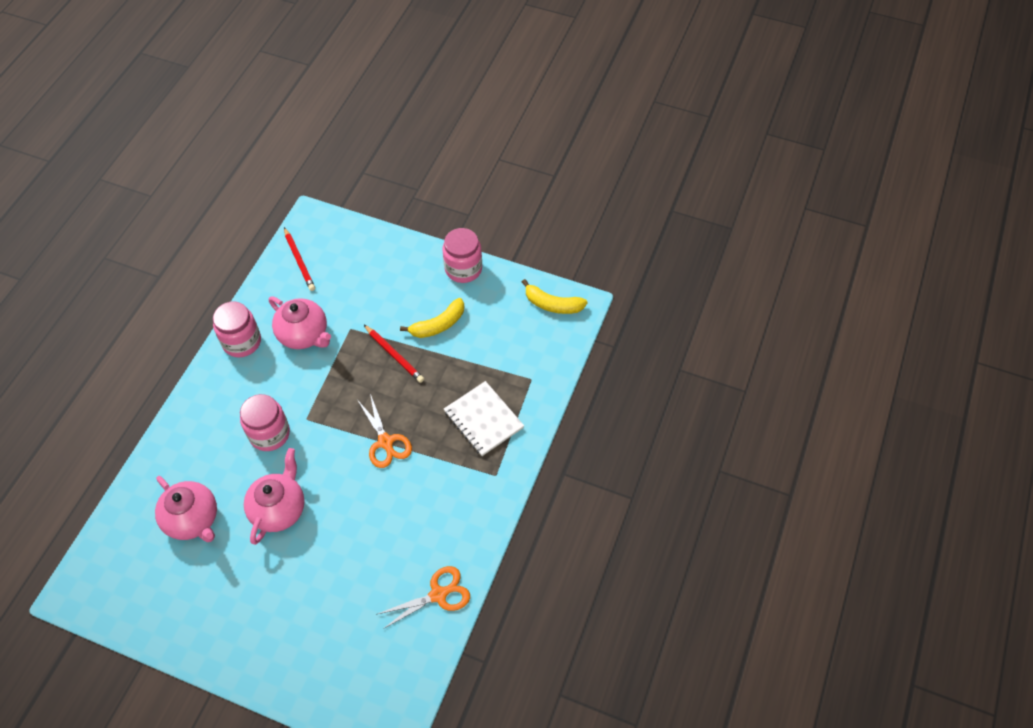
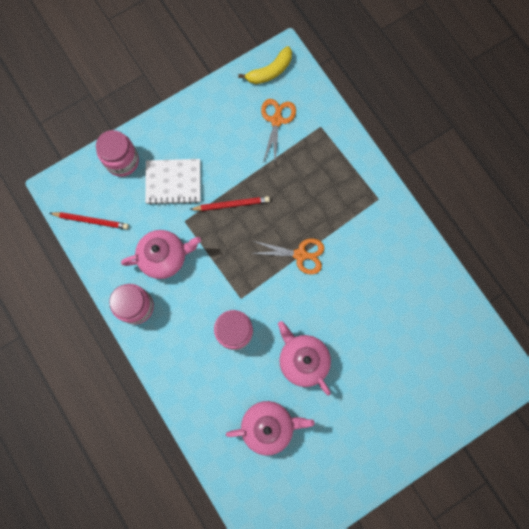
camera: 55 degrees left, 20 degrees up
(438, 325) = (228, 158): yellow banana -> none
(438, 594) = (440, 291): orange scissors -> orange scissors (276, 120)
(463, 269) = (192, 109): pink jar -> pink jar (122, 161)
(483, 420) = (330, 179): white notebook -> white notebook (173, 182)

